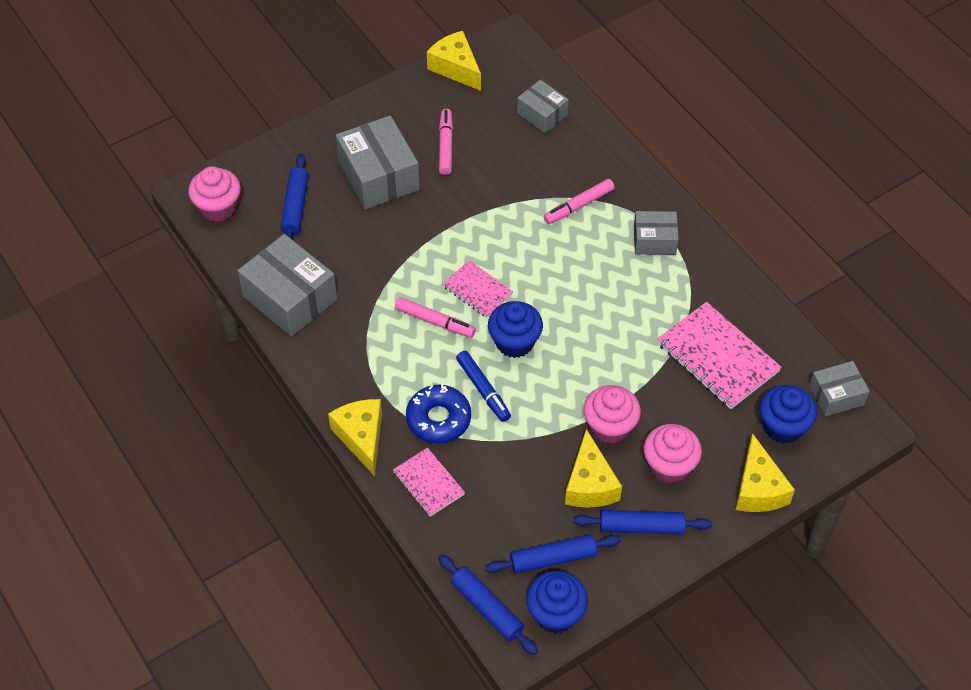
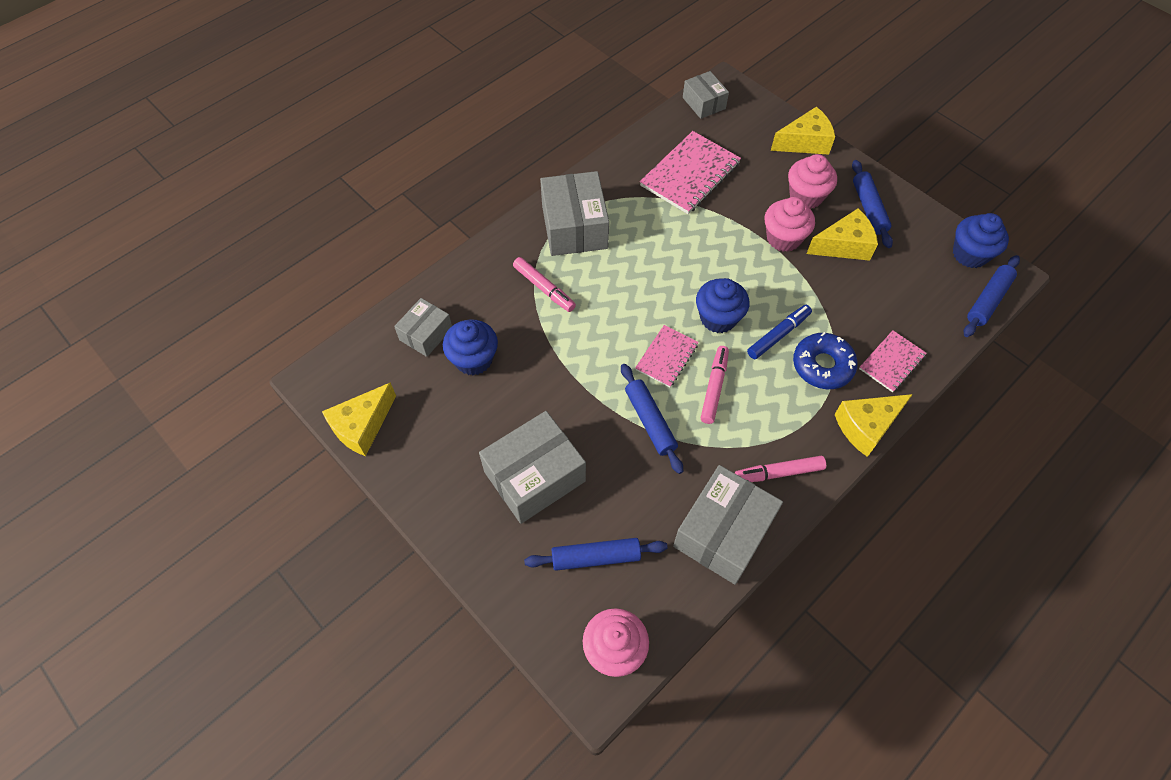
camera: 100 degrees left, 5 degrees up
(445, 146) = (481, 417): pink marker -> pink marker (778, 473)
(553, 558) = (922, 262): blue rolling pin -> blue rolling pin (650, 421)
(654, 240) = (574, 227): grey box -> grey box, size x1.73
(783, 426) = (743, 131): blue cupcake -> blue cupcake (473, 359)

